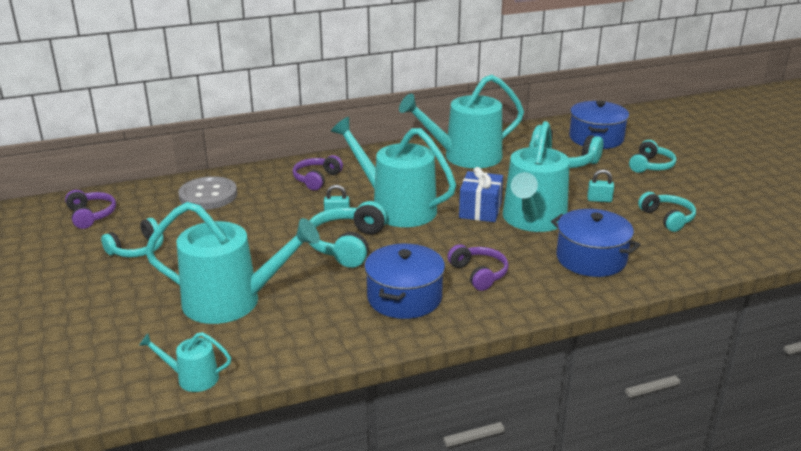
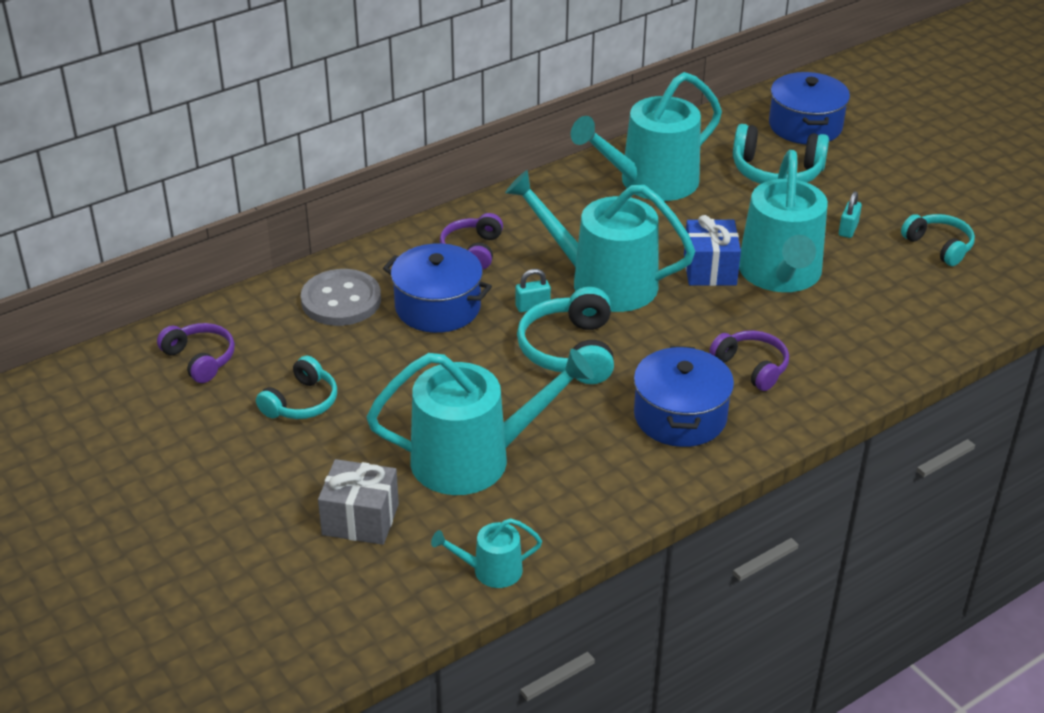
camera: 15 degrees left, 10 degrees up
(122, 327) = (360, 519): none -> grey gift
(591, 259) = (873, 322): blue pot -> blue pot (438, 307)
(599, 200) = (848, 229): turquoise padlock -> turquoise padlock turned 60 degrees counterclockwise
(650, 166) = (890, 164): turquoise headphones -> none

